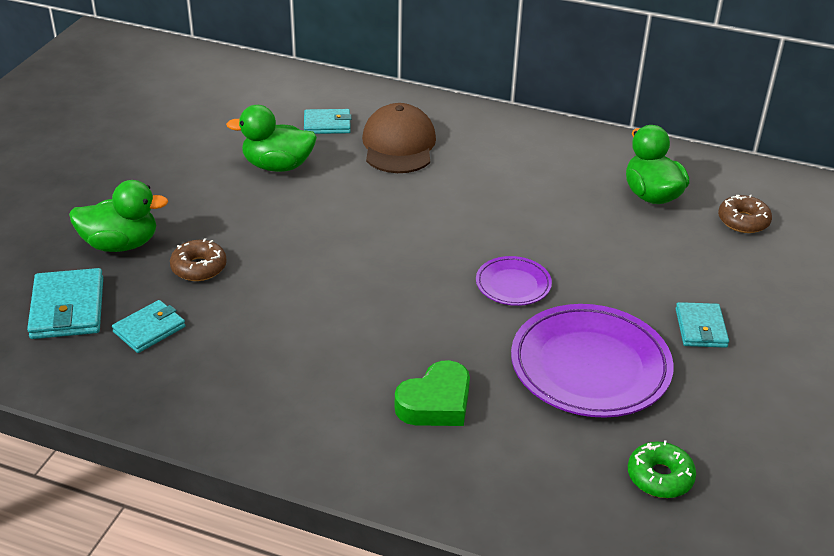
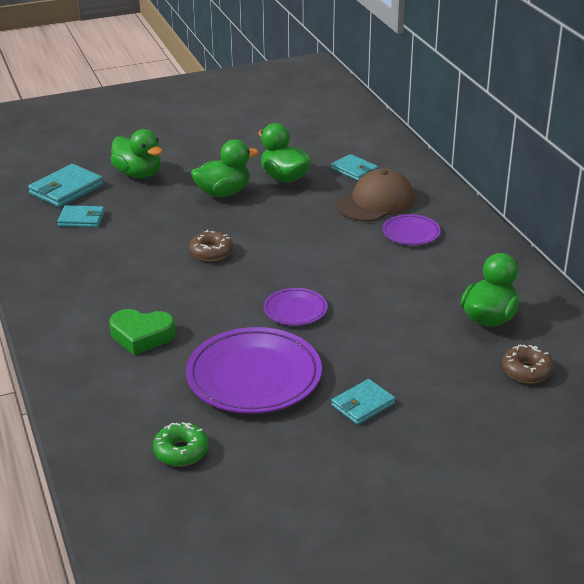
camera: 50 degrees right, 5 degrees down
(199, 267) = (153, 205): brown donut -> brown donut (211, 252)
(247, 213) = (223, 193): none -> green duck
(475, 157) = (411, 233): none -> purple plate

